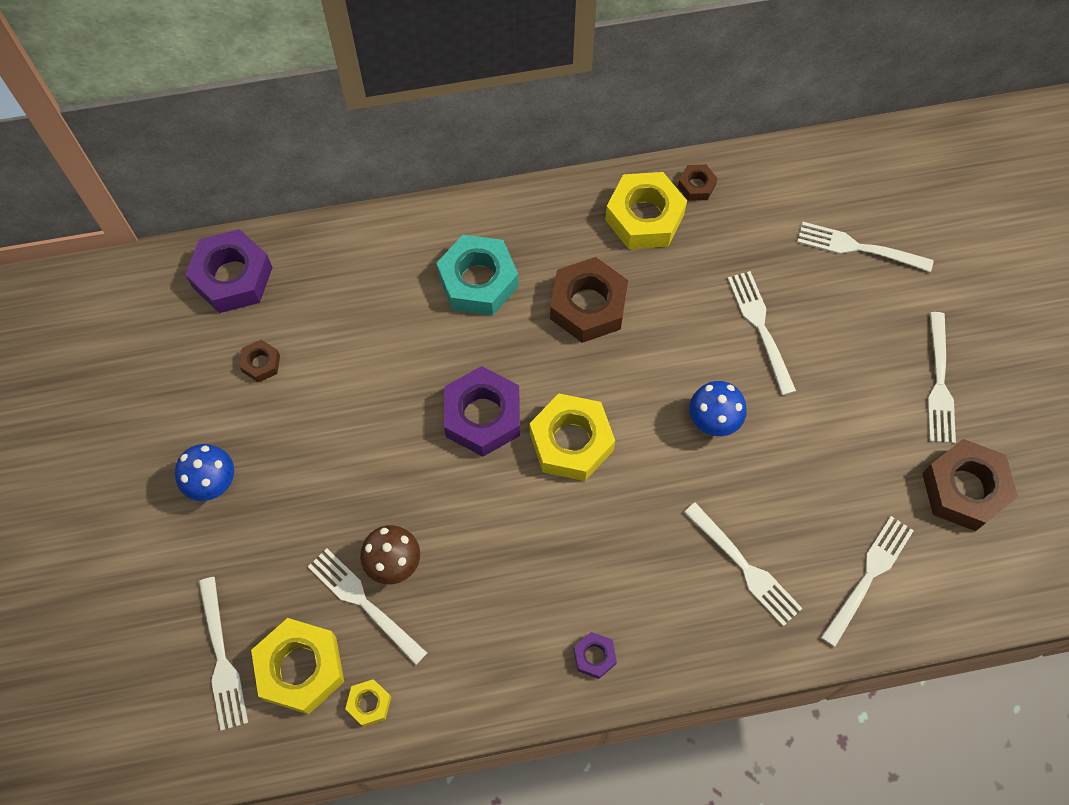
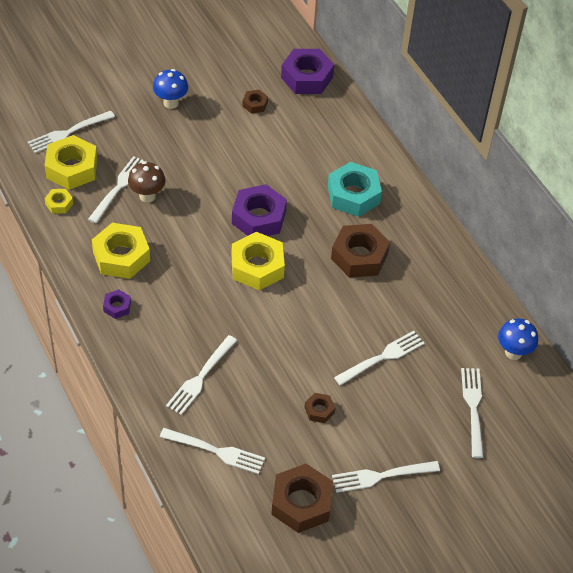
camera: 70 degrees right, 15 degrees down
(644, 217) = (441, 275): yellow nut -> yellow nut (121, 256)
(696, 186) = (480, 300): brown nut -> brown nut (319, 410)
(712, 422) = (299, 341): blue mushroom -> blue mushroom (513, 352)

